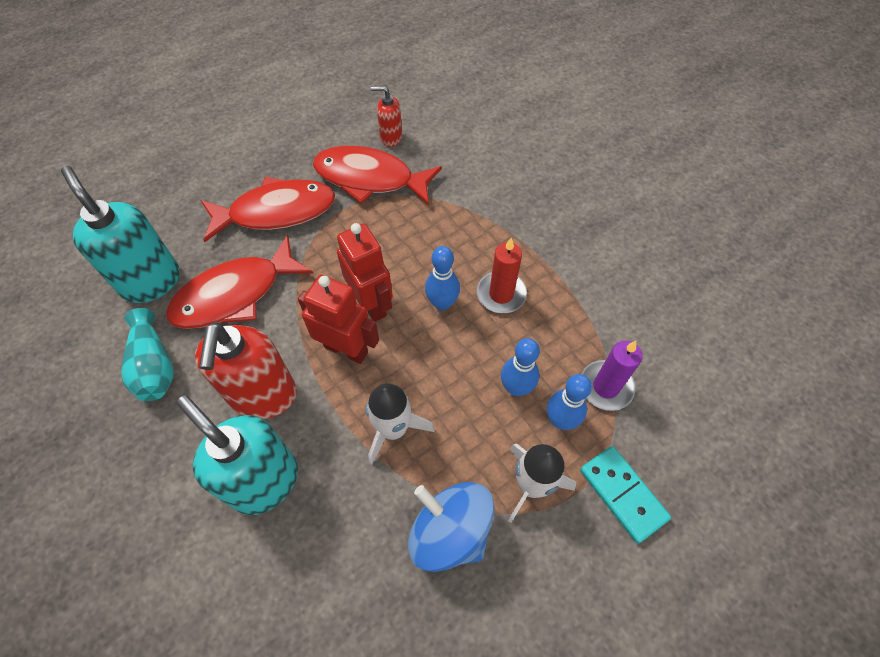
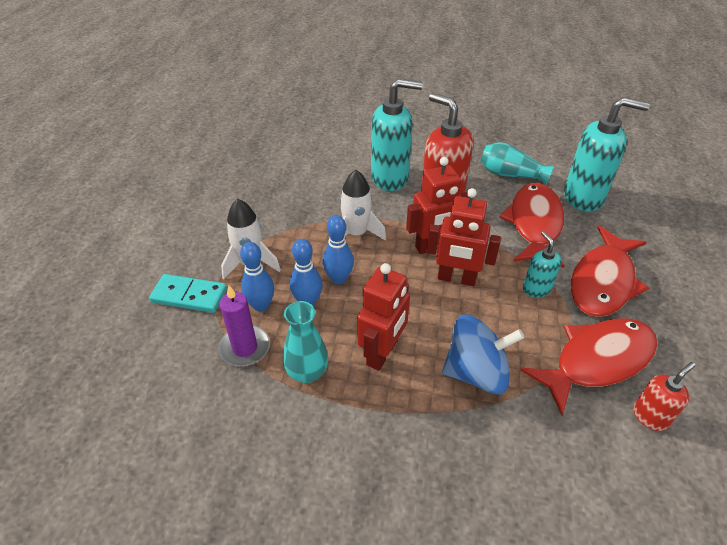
camera: 135 degrees right, 15 degrees down
(328, 246) = (536, 289): none -> turquoise soap dispenser
(442, 303) = (414, 314): blue bowling pin -> blue bowling pin (338, 279)
(450, 531) = (277, 219): blue spinning top -> blue spinning top (476, 372)
(501, 294) = (382, 353): red candle -> red robot
(571, 325) = (307, 372): none -> turquoise vase

